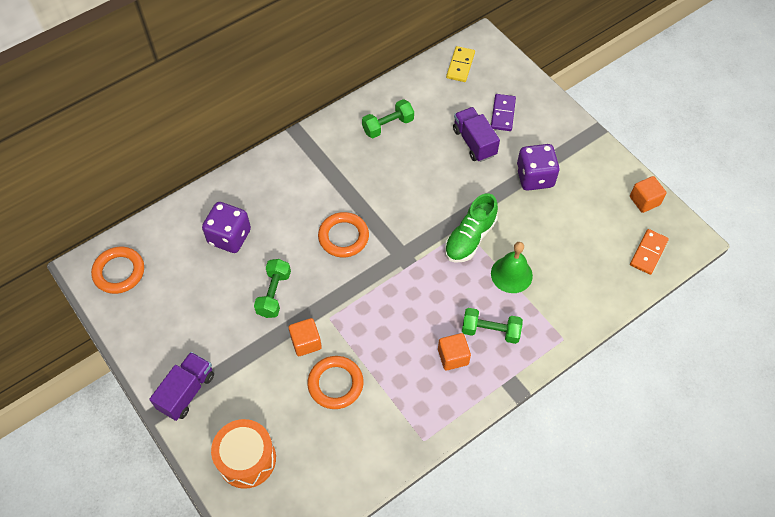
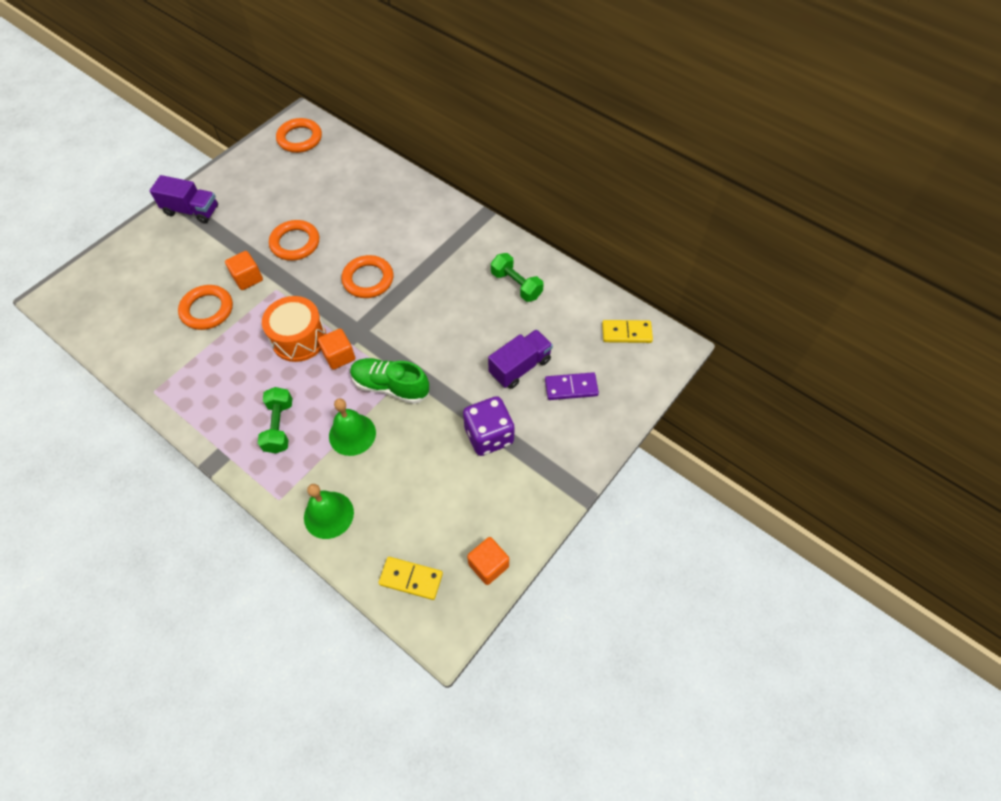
camera: 75 degrees right, 0 degrees up
(229, 237) = (350, 197): purple dice -> none
(247, 459) = (131, 265): orange drum -> orange drum (299, 338)
(274, 294) = (295, 243): green dumbbell -> orange ring
(453, 357) = (245, 398): orange cube -> orange cube (339, 356)
(584, 302) = (328, 515): none -> green bell
(648, 253) = (411, 578): orange domino -> yellow domino

